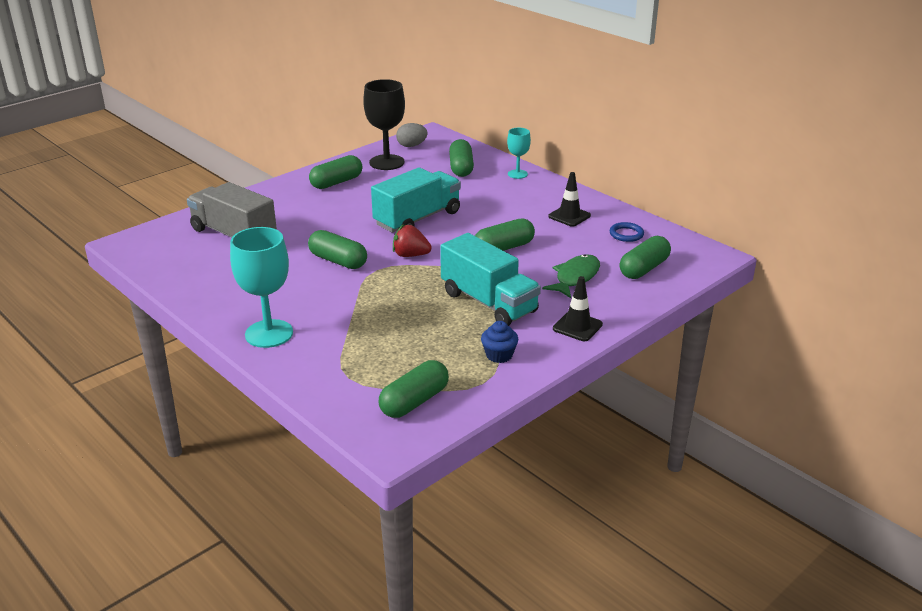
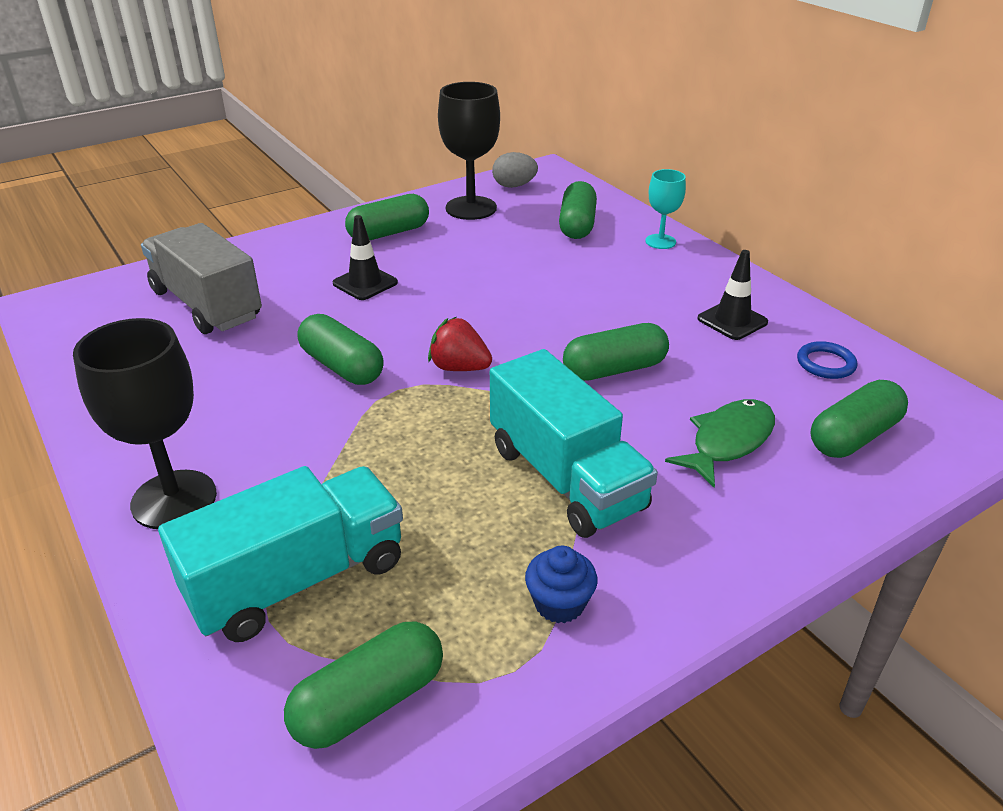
camera: 10 degrees right, 5 degrees up
(269, 334) = (174, 499): turquoise goblet -> black goblet
(417, 219) = (489, 303): turquoise truck -> turquoise truck (298, 580)
(577, 326) = (719, 553): black traffic cone -> black traffic cone (365, 283)

